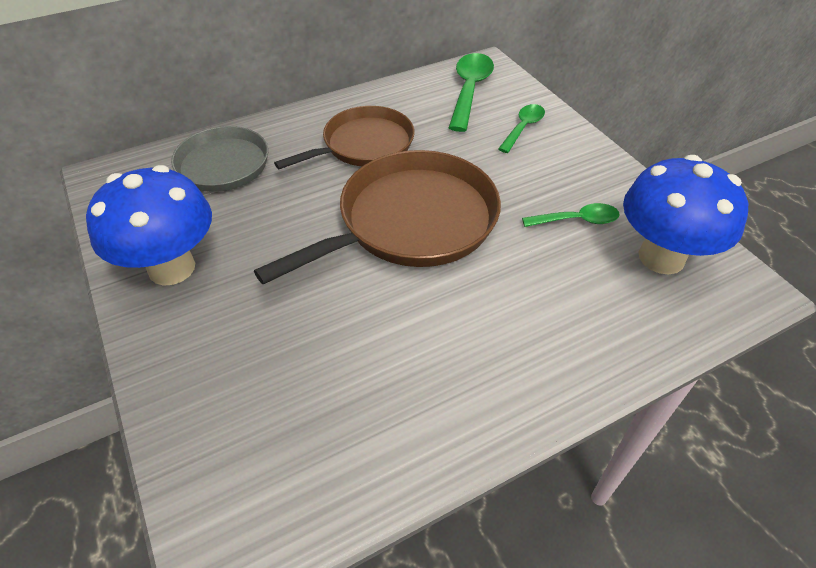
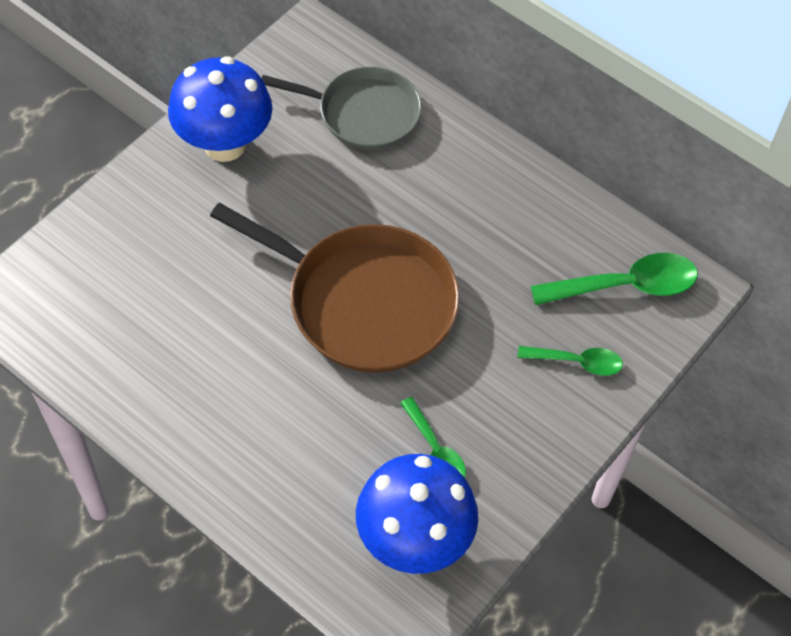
camera: 65 degrees right, 10 degrees up
(364, 145) = (463, 218): brown pan -> none

